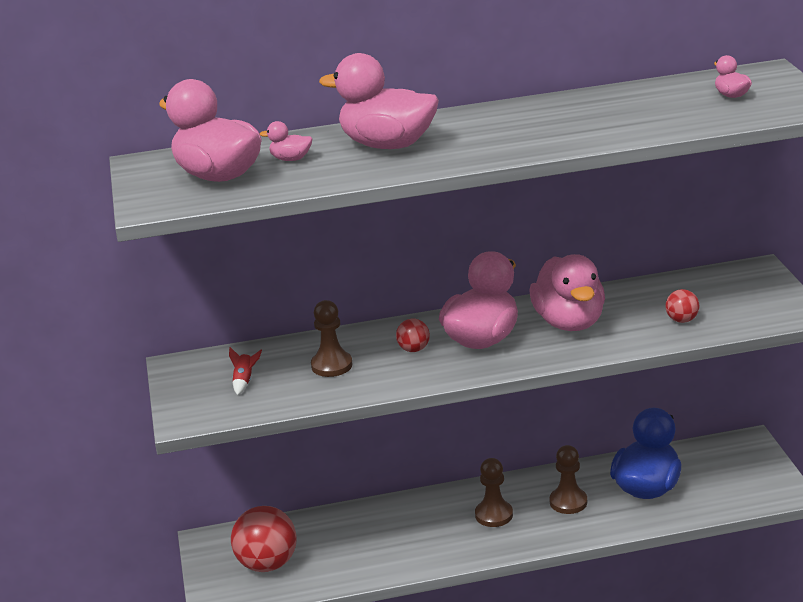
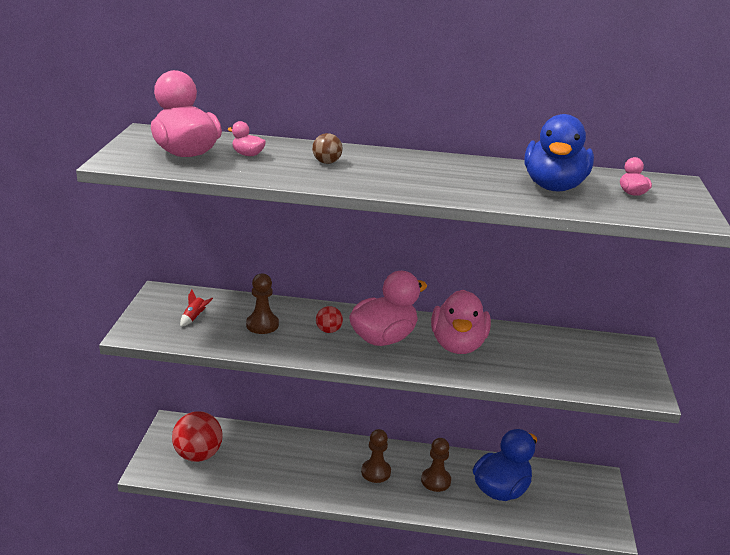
camera: 15 degrees right, 0 degrees up
(387, 145) = (327, 162): pink duck -> brown ball
(648, 109) = (553, 186): none -> blue duck
(682, 320) = (548, 370): red ball -> none

